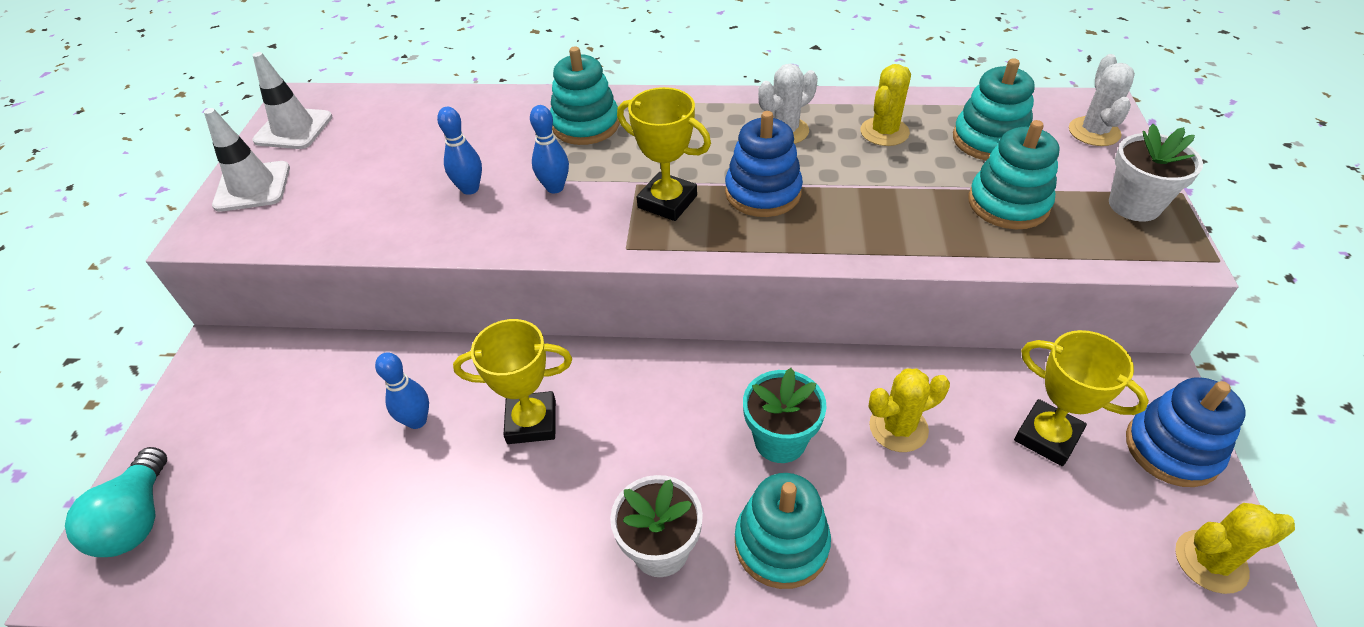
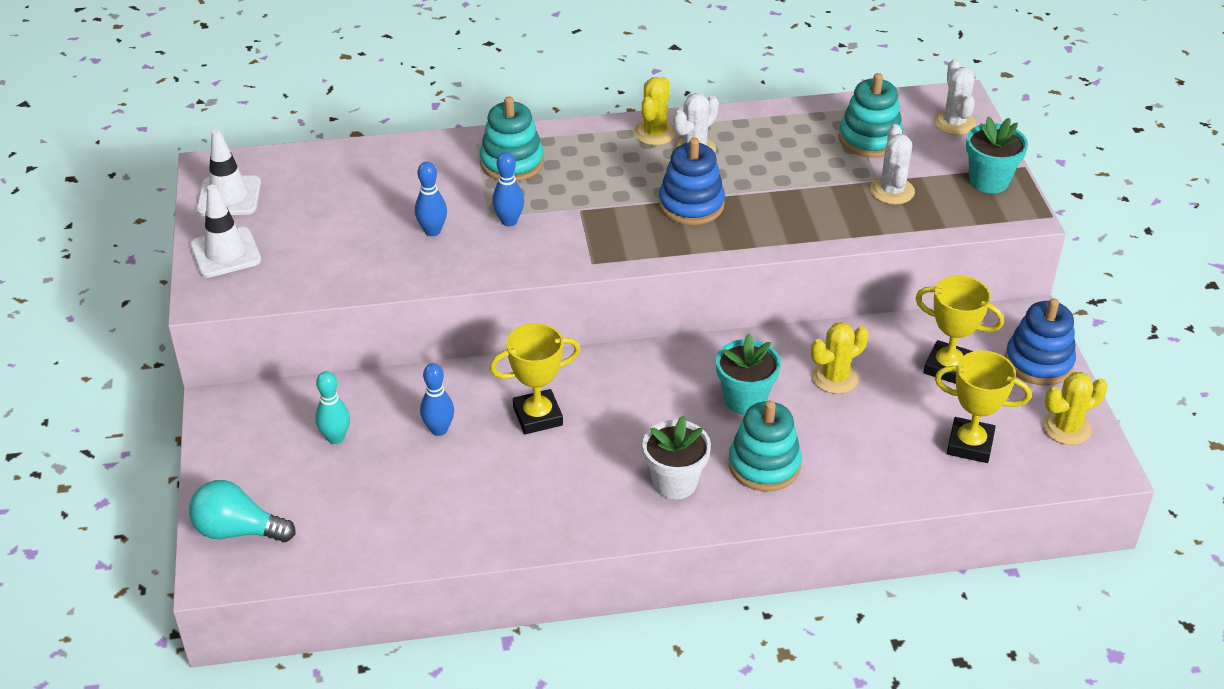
camera: 15 degrees left, 5 degrees down
(138, 519) = (238, 530): turquoise light bulb -> turquoise light bulb turned 120 degrees clockwise
(305, 412) = (336, 438): none -> turquoise bowling pin
(667, 202) = (612, 222): yellow trophy -> yellow trophy (970, 444)
(884, 132) = (781, 141): yellow cactus -> yellow cactus (654, 133)
(1008, 203) = (892, 191): turquoise stacking toy -> white cactus
(1134, 205) = (989, 181): white flower pot -> turquoise flower pot

